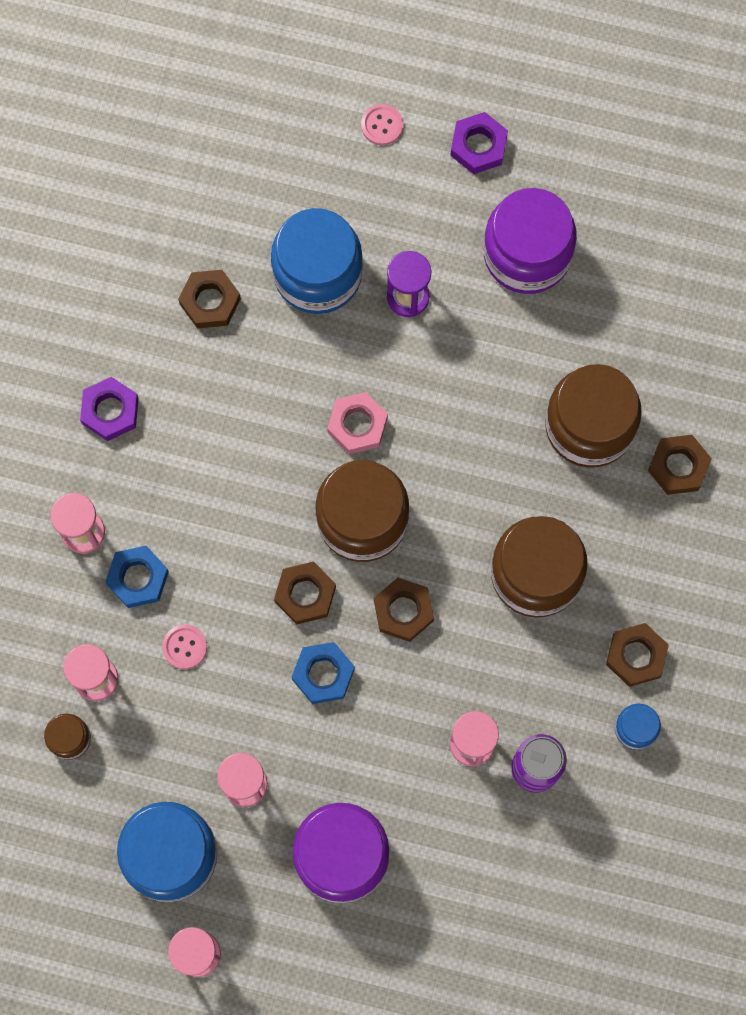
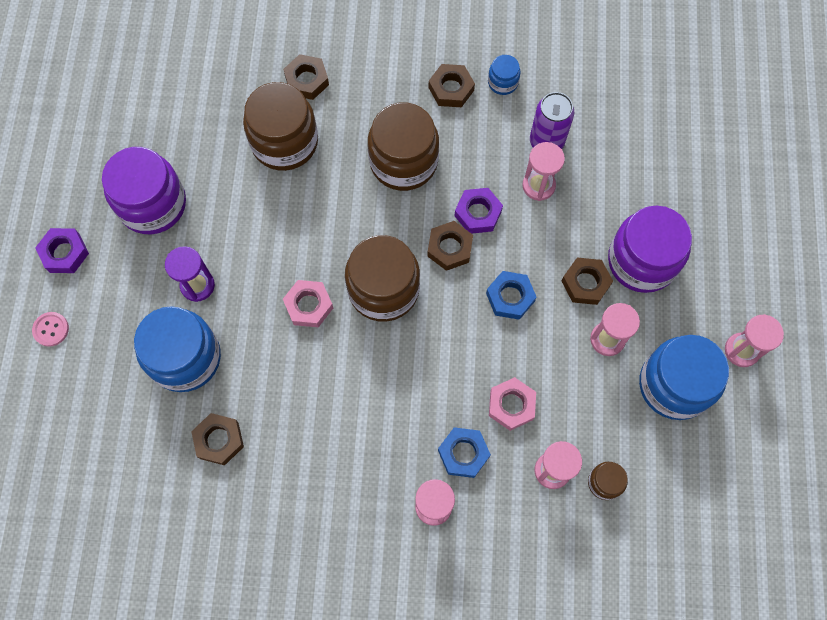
camera: 100 degrees left, 5 degrees down
(110, 411) = (326, 505): purple nut -> purple nut (478, 213)
(185, 647) = (511, 405): pink button -> pink nut
(305, 594) = (451, 321): brown nut -> brown nut (585, 283)

